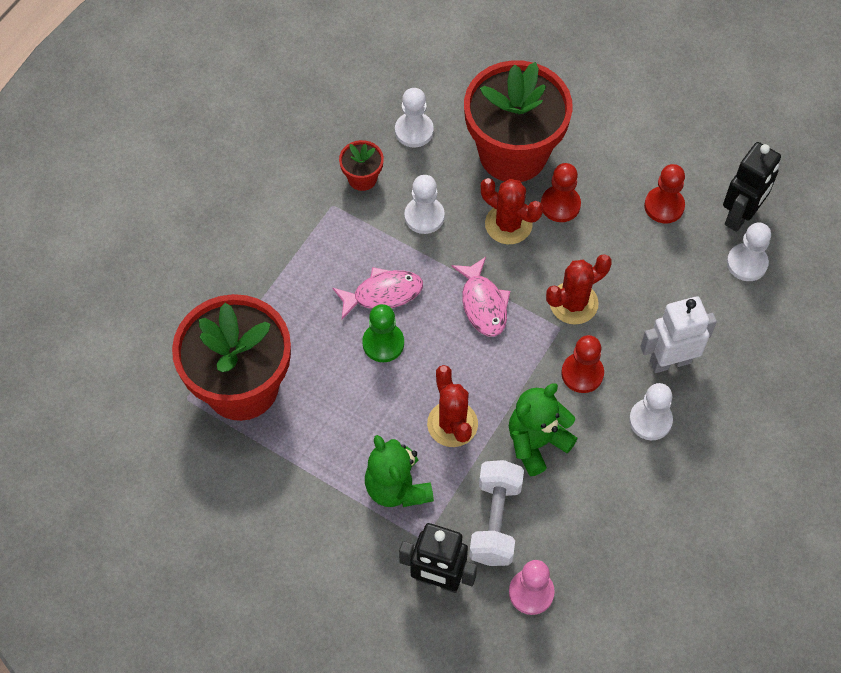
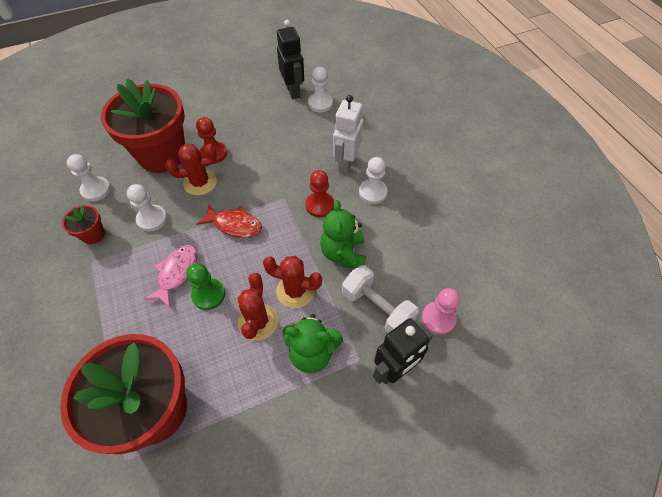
camera: 55 degrees left, 5 degrees down
(483, 304) = (235, 225): pink fish -> red fish
(573, 303) = (275, 183): red cactus -> red cactus (258, 322)
(664, 206) = (259, 114): red pawn -> none

